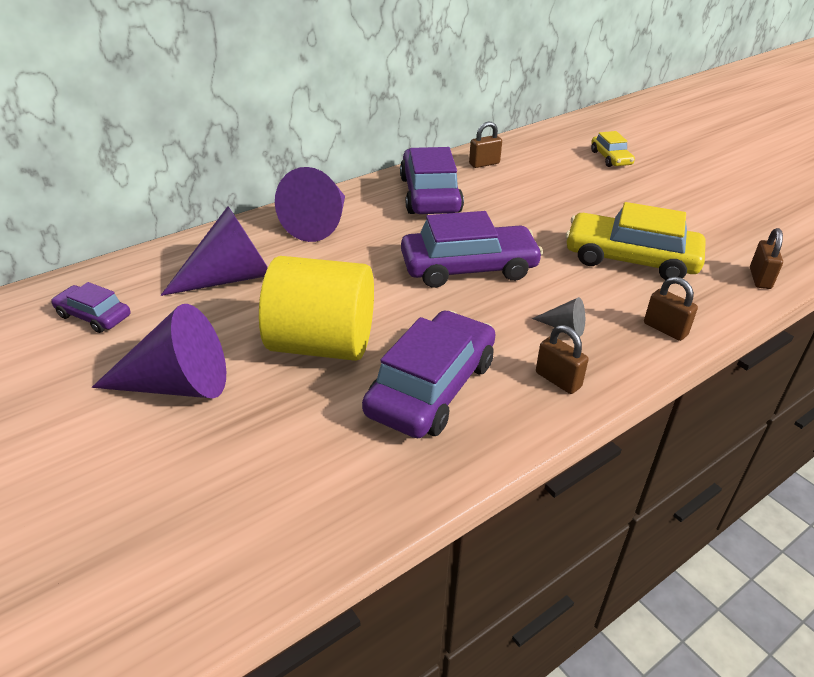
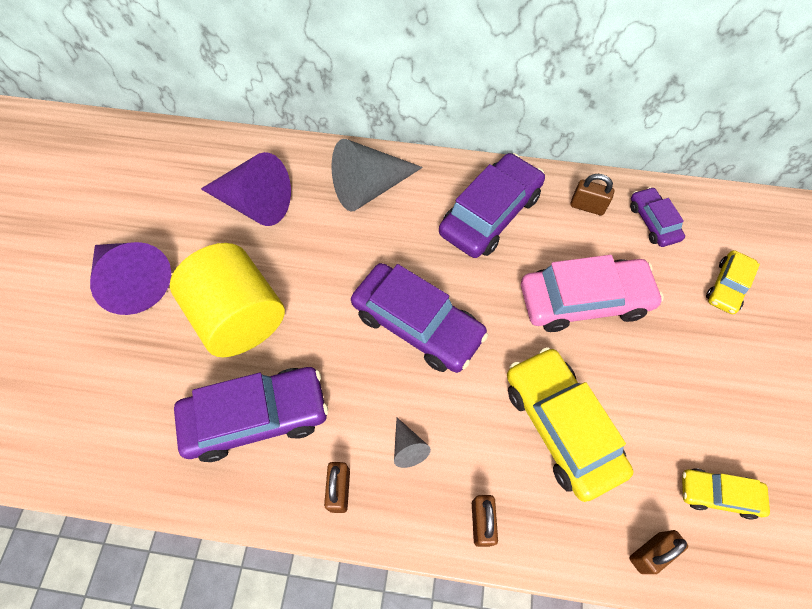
camera: 45 degrees right, 25 degrees up
(94, 316) = (151, 180): purple car -> purple car (653, 222)
(320, 223) = (369, 188): purple cone -> grey cone
(550, 201) = (584, 300): none -> pink car
(745, 235) = (718, 494): none -> yellow car

